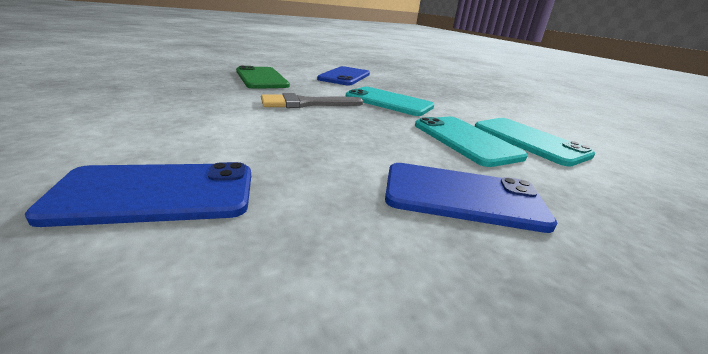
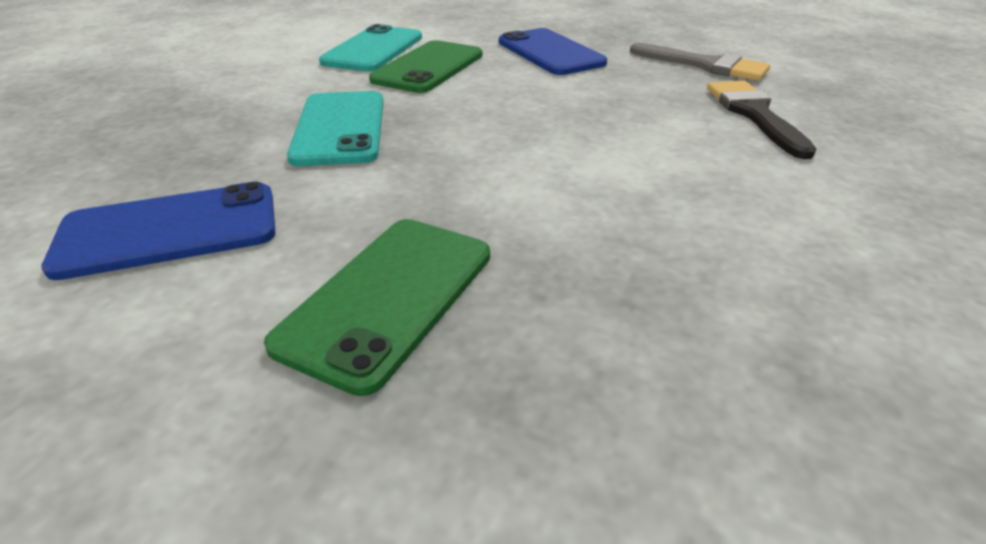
camera: 125 degrees left, 10 degrees up
(157, 194) = (754, 114): blue phone -> black brush
(306, 103) = (472, 167): grey brush -> grey brush (705, 65)
(465, 140) = (428, 67): turquoise phone -> green phone

